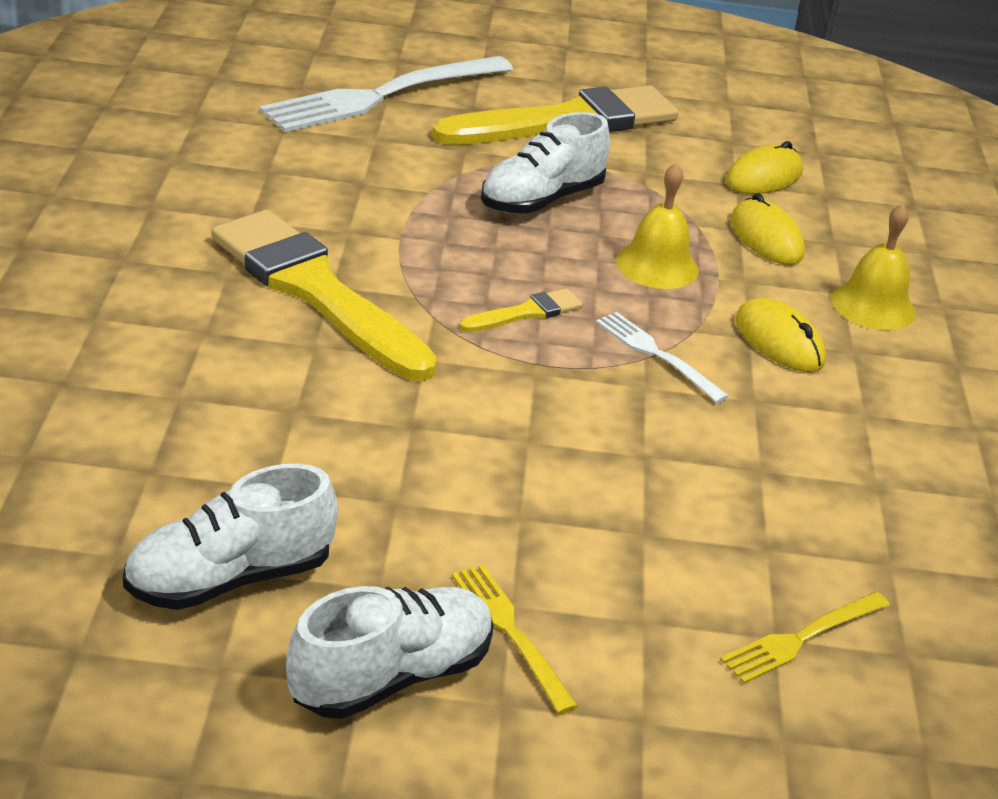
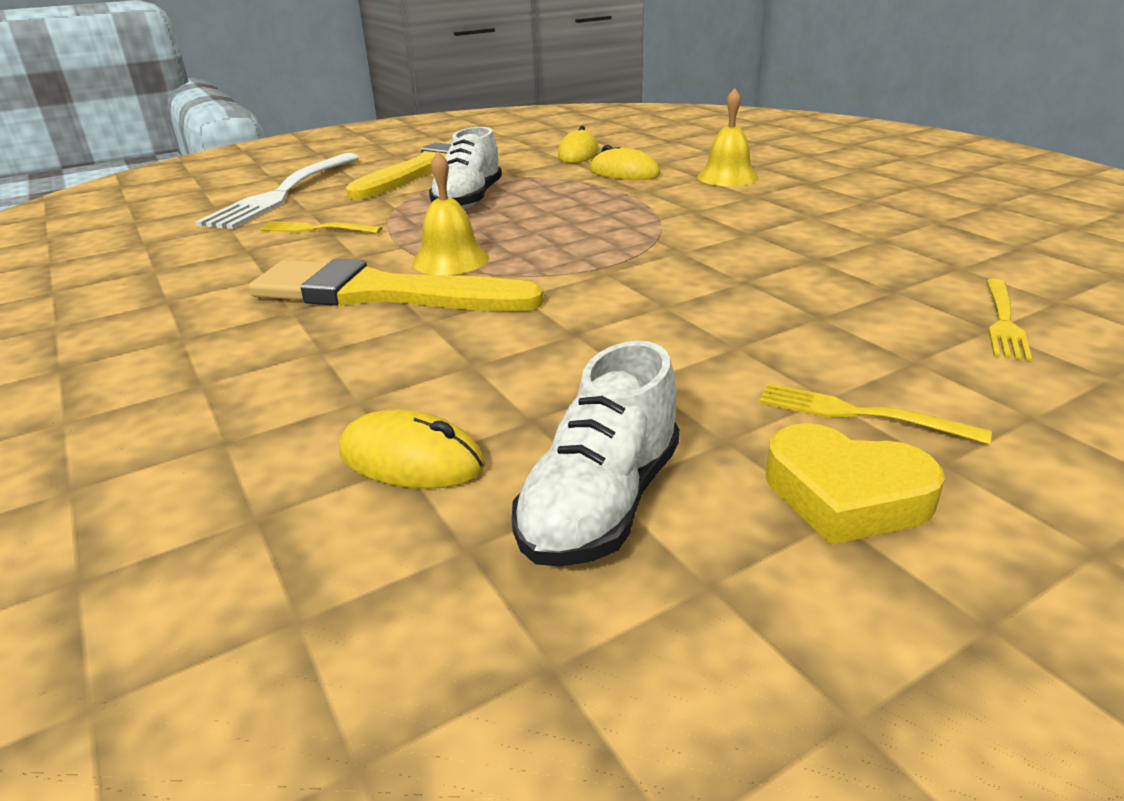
camera: 30 degrees left, 5 degrees down
(353, 171) = (316, 229): none -> yellow fork
(392, 676) = (845, 495): white shoe -> yellow heart
(526, 313) = (549, 248): yellow brush -> none
(656, 354) = (660, 236): white fork -> none
(657, 265) = (587, 202): yellow bell -> yellow bell (450, 260)
(779, 341) = (712, 206): yellow mouse -> yellow mouse (411, 459)

